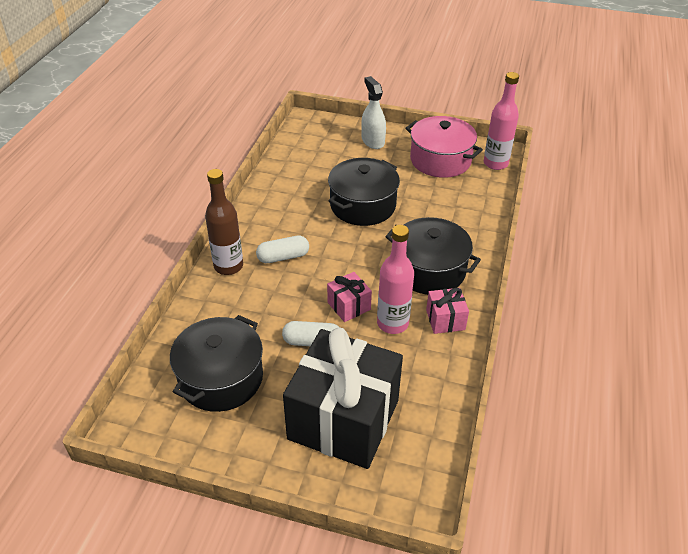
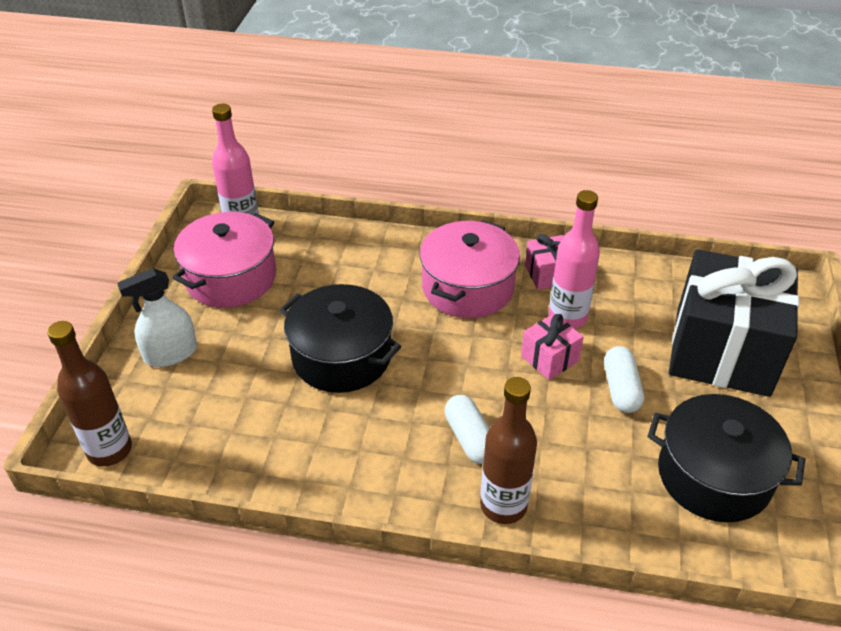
camera: 95 degrees left, 0 degrees up
(305, 126) = (109, 450): none -> brown bottle
(429, 270) = (467, 287): black pot -> pink pot

